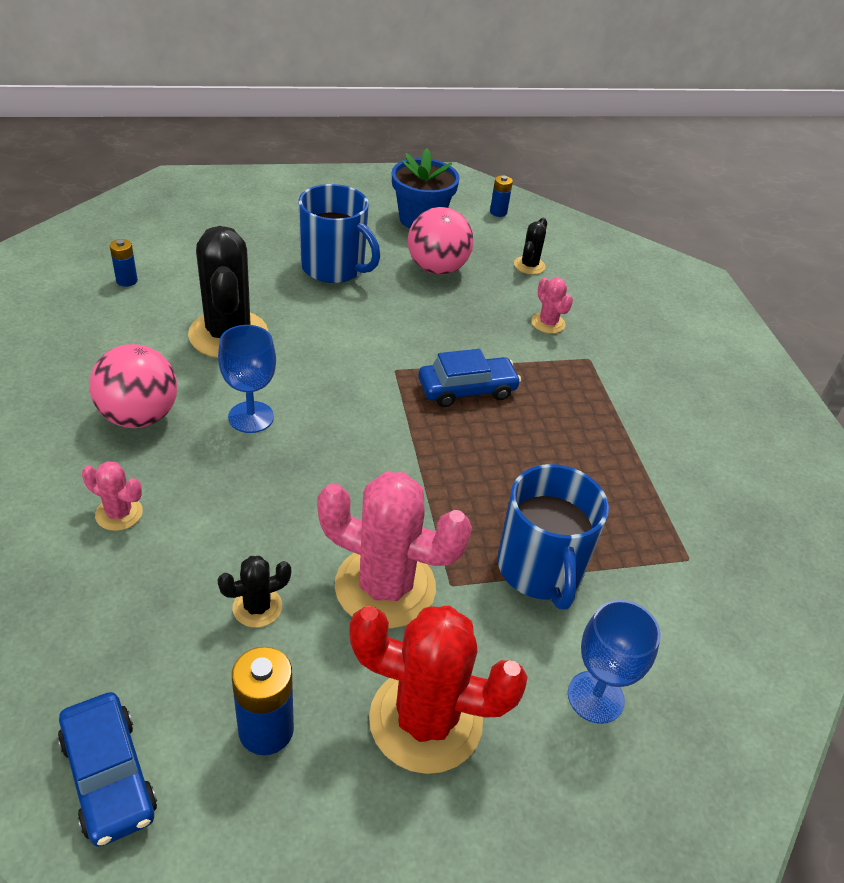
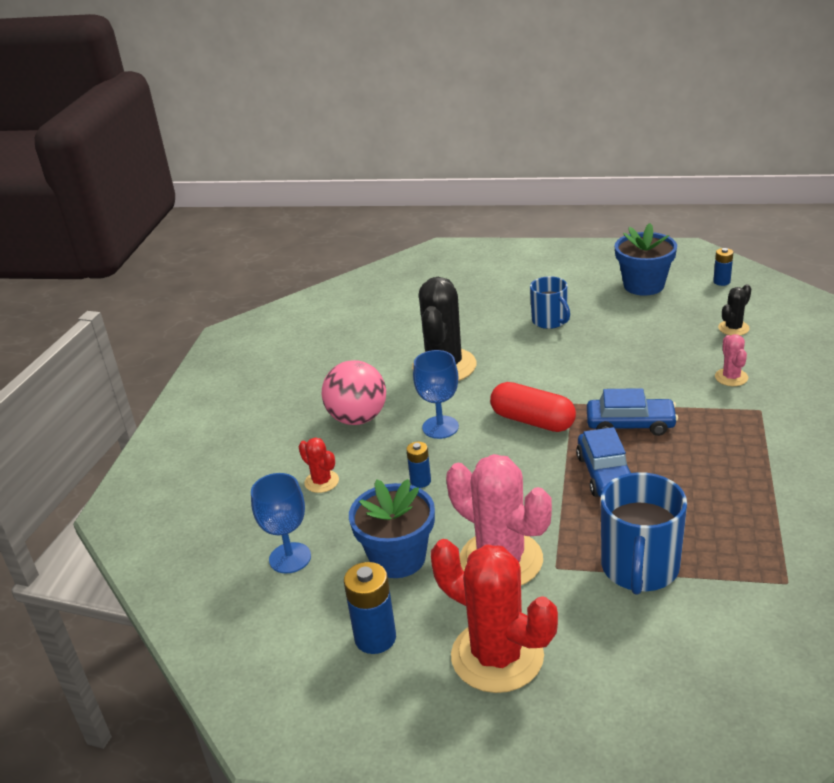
camera: 30 degrees right, 10 degrees down
(109, 776) = (261, 643): blue car -> blue car (605, 474)
(119, 513) = (321, 482): pink cactus -> red cactus
(127, 281) = (380, 322): blue battery -> blue battery (420, 481)
(257, 607) = (398, 558): black cactus -> blue flower pot
(334, 268) = (550, 321): blue mug -> blue mug, size x0.64
(358, 397) = (532, 421): none -> red capsule
(437, 268) = (642, 326): pink ball -> none
(595, 697) = (648, 669): blue goblet -> blue goblet (290, 558)

